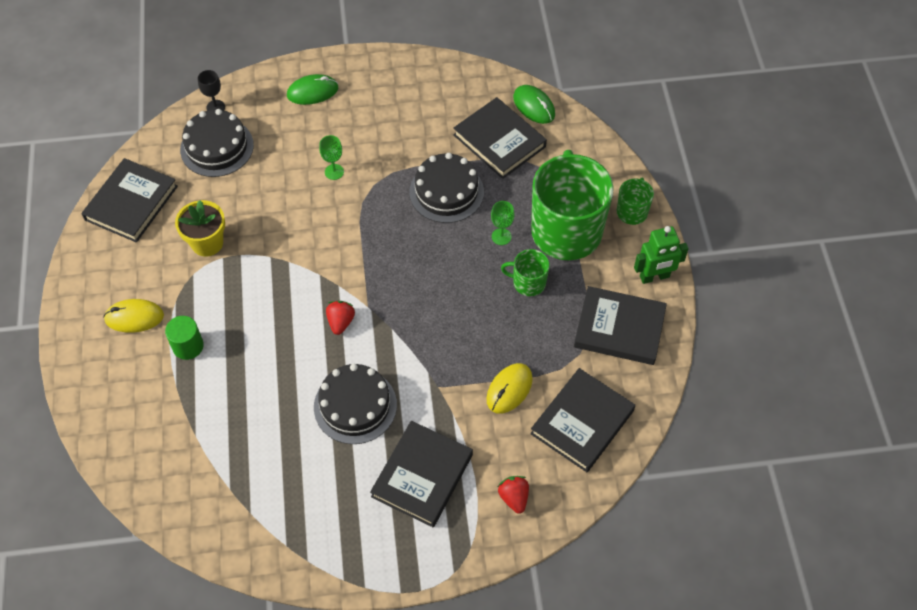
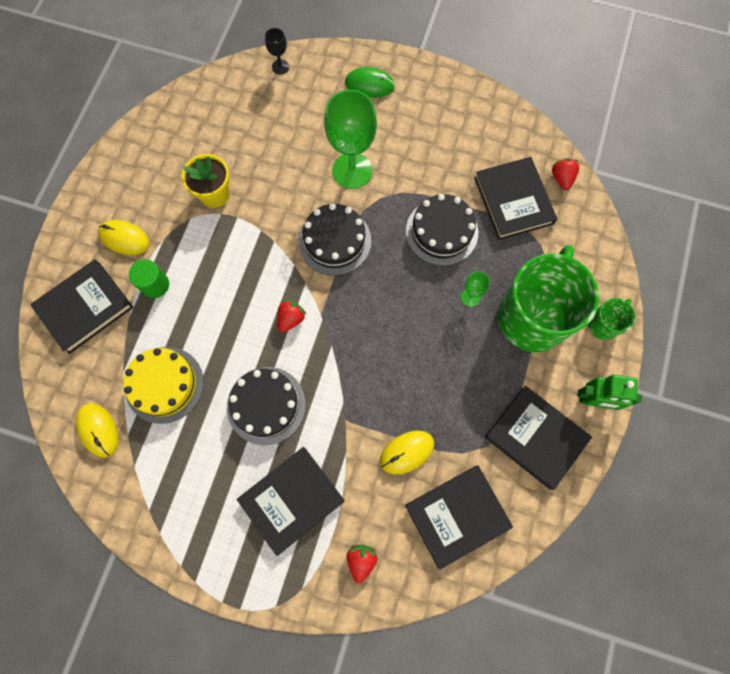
camera: 25 degrees right, 15 degrees up
(131, 203) = (170, 130): black book -> black book (85, 308)
(197, 498) = (98, 430): none -> yellow mouse
(217, 147) = (264, 106): black cake -> black cake (335, 241)
(244, 430) = (164, 384): none -> yellow cake
(334, 172) = (352, 171): green goblet -> green goblet, size x2.19
(528, 283) = (473, 354): green mug -> none
(534, 106) = (561, 178): green mouse -> red strawberry

